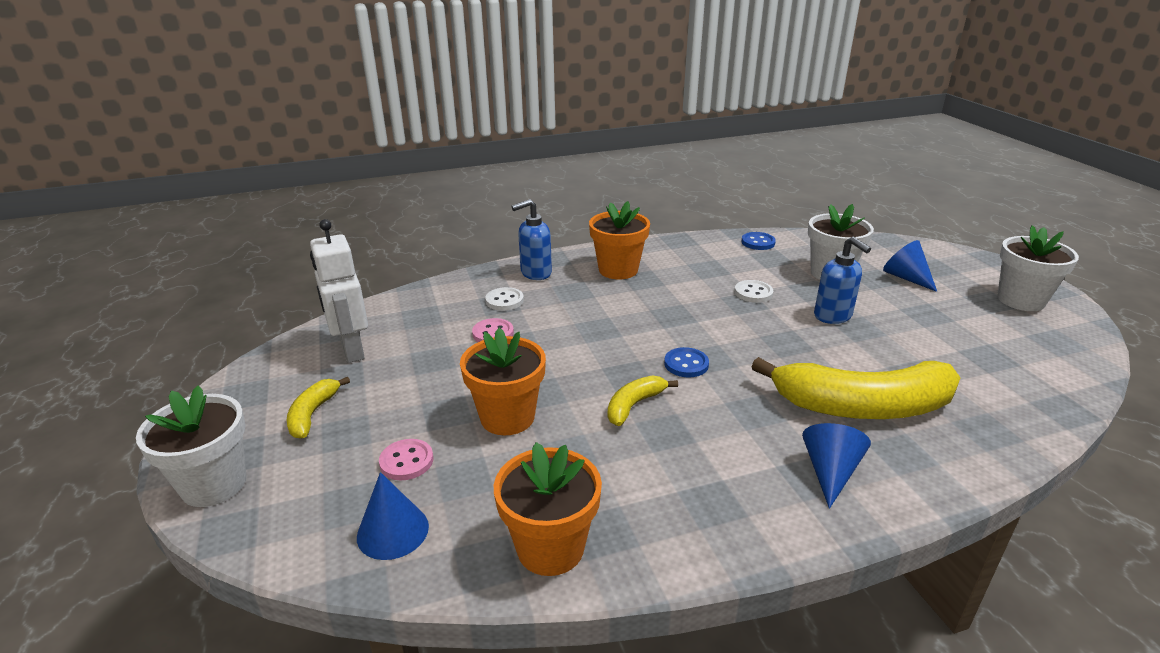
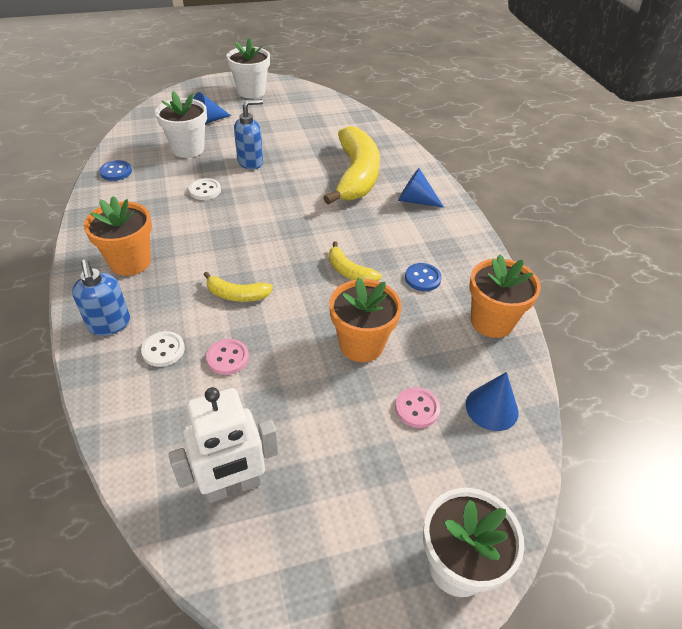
camera: 90 degrees left, 15 degrees up
(313, 414) = (351, 500): yellow banana -> yellow banana (237, 295)
(686, 364) = (300, 239): blue button -> blue button (422, 278)

